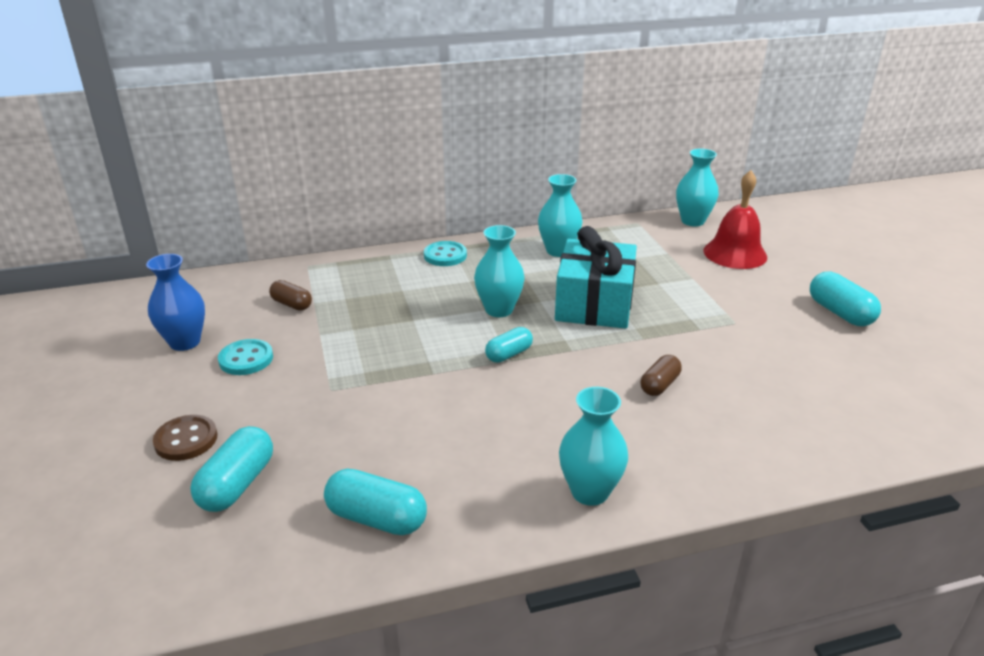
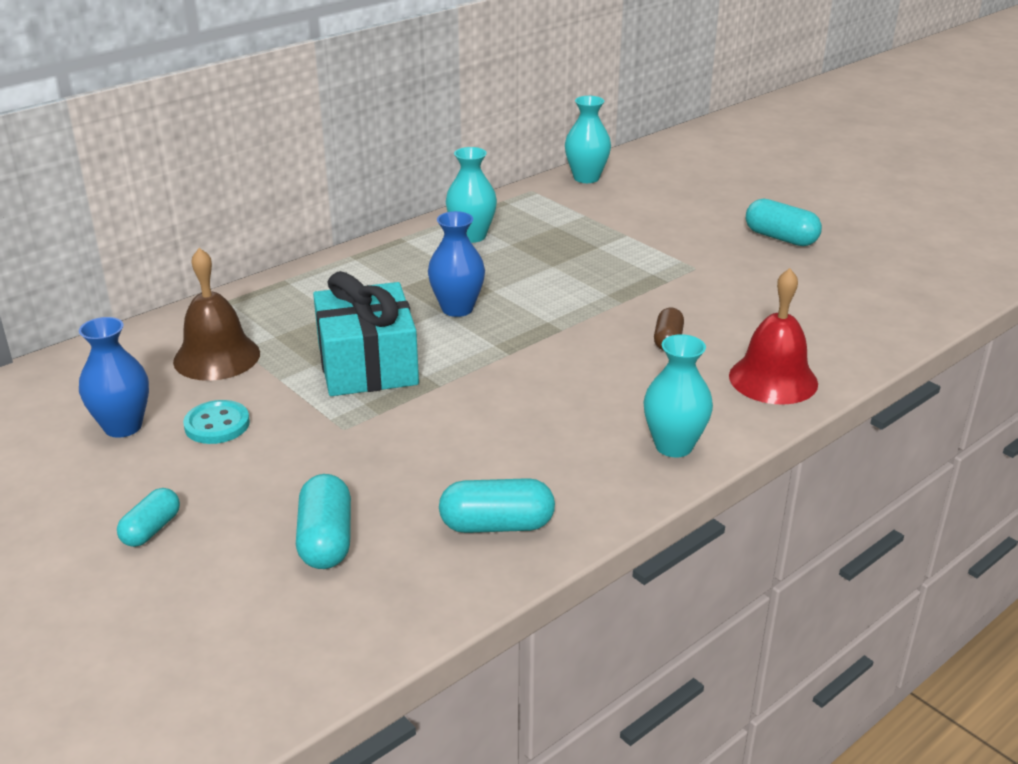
camera: 25 degrees left, 0 degrees up
(186, 440) = (226, 518): brown button -> none
(292, 304) = (217, 357): brown capsule -> brown bell
(445, 255) = (351, 267): turquoise button -> none
(499, 310) = (457, 309): turquoise vase -> blue vase
(509, 354) = (503, 348): turquoise capsule -> turquoise capsule (151, 529)
(594, 304) = (550, 281): turquoise gift -> turquoise gift (367, 365)
(735, 253) = (650, 202): red bell -> red bell (773, 379)

